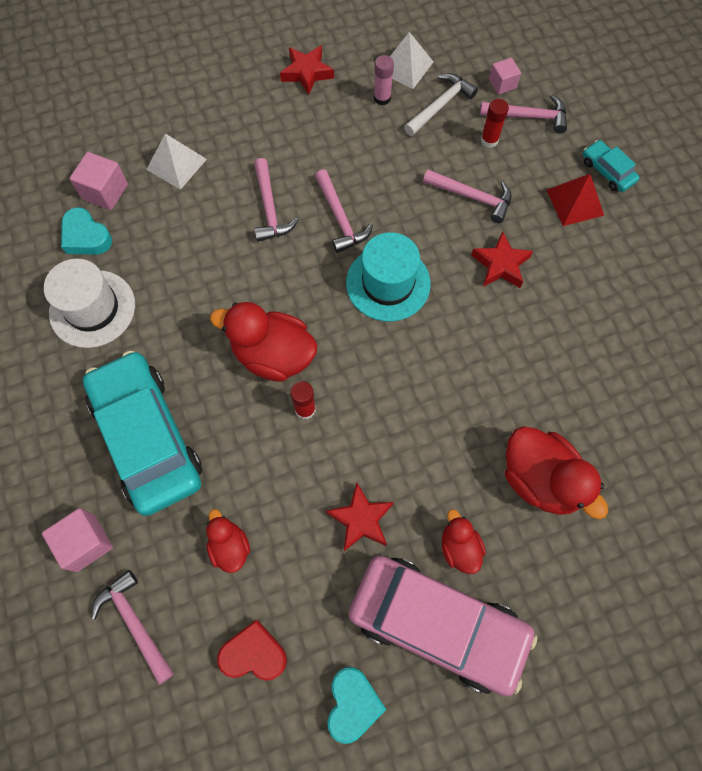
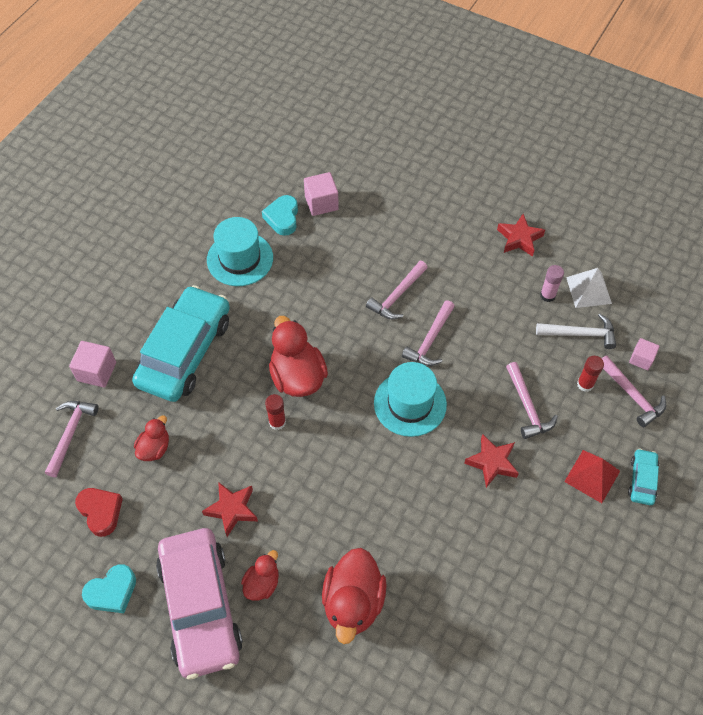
camera: 50 degrees right, 10 degrees down
(92, 309) = (240, 259): white hat -> turquoise hat
(176, 164) = (377, 223): white pyramid -> none

